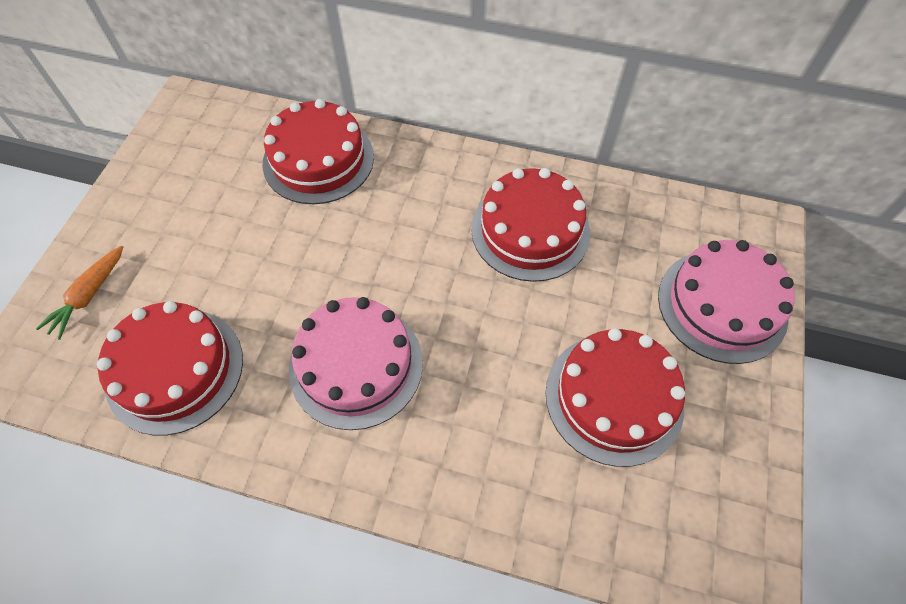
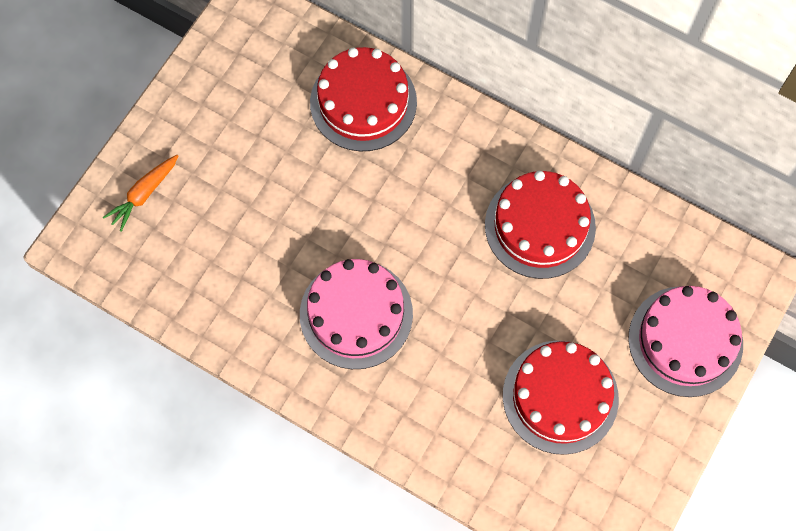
camera: 15 degrees right, 10 degrees up
(175, 370) = (209, 280): red cake -> none

